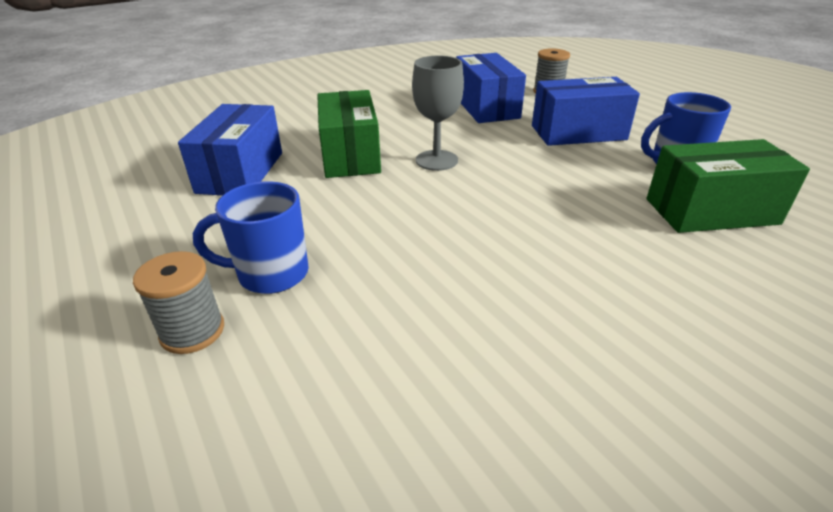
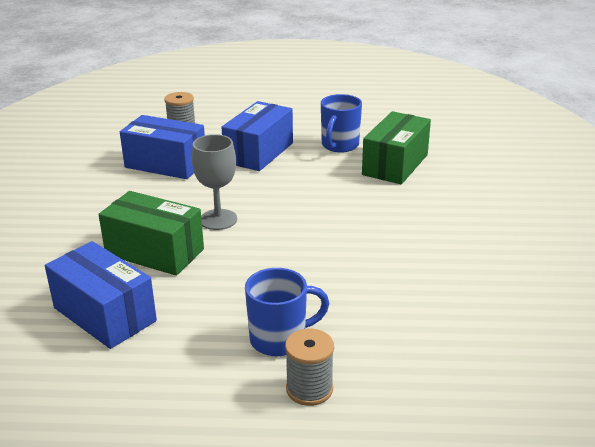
camera: 55 degrees left, 5 degrees down
(271, 274) = (280, 339): blue mug -> blue mug turned 135 degrees counterclockwise

